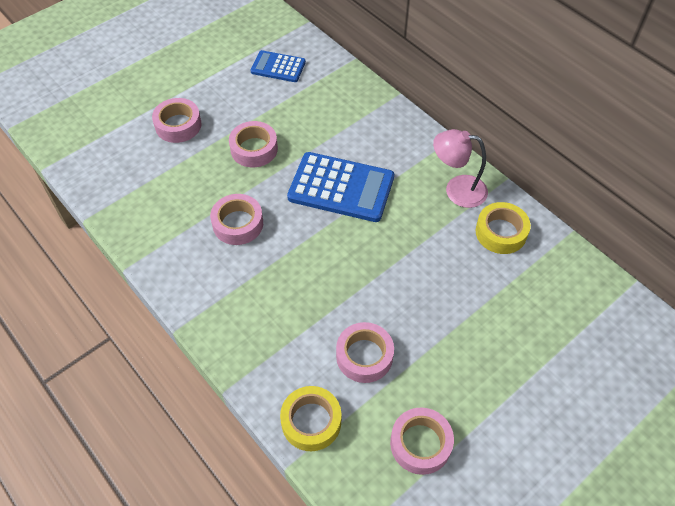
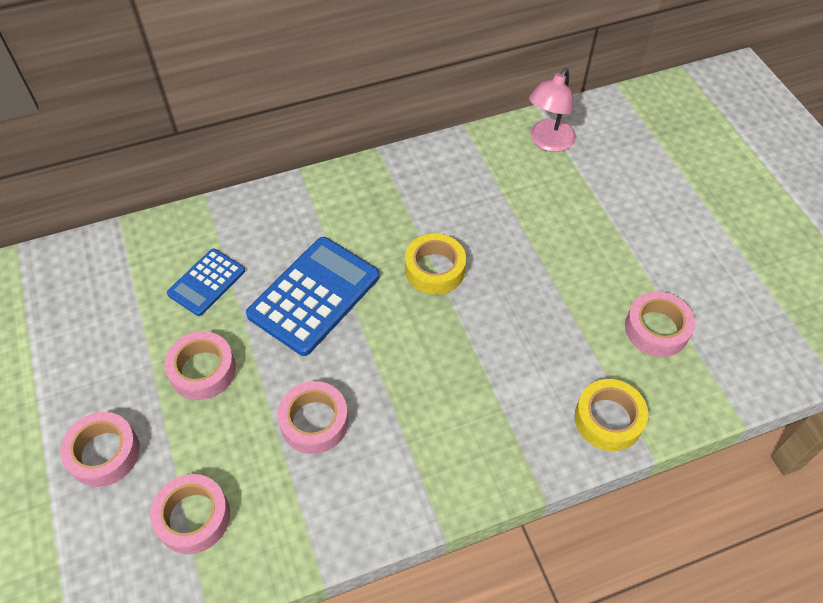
camera: 70 degrees left, 0 degrees up
(278, 67) = (76, 303): blue calculator -> blue calculator (207, 282)
(364, 356) = (545, 345): pink tape -> pink tape (193, 517)
(457, 190) = (371, 193): pink lamp -> pink lamp (548, 142)
(501, 232) = (441, 178): yellow tape -> yellow tape (435, 269)

